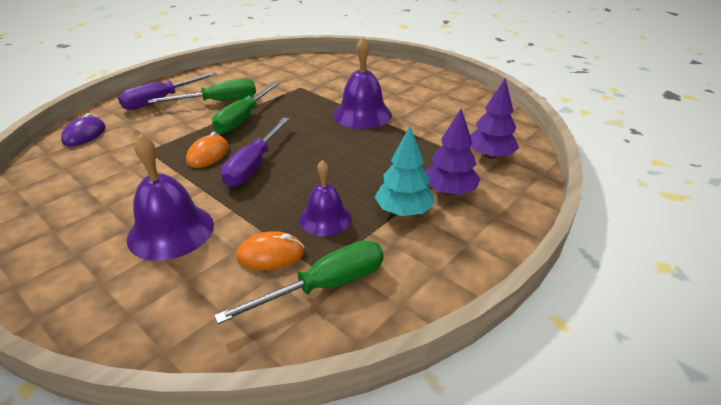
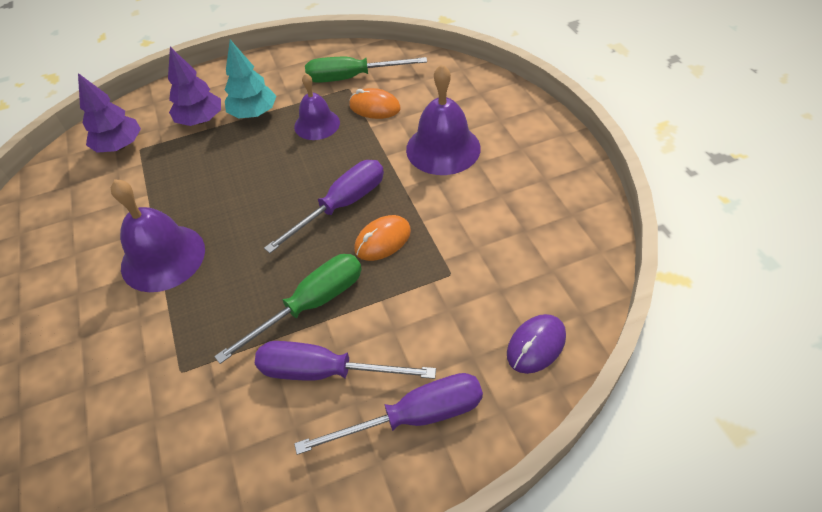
camera: 150 degrees left, 15 degrees up
(218, 102) = (325, 371): green screwdriver -> purple screwdriver

